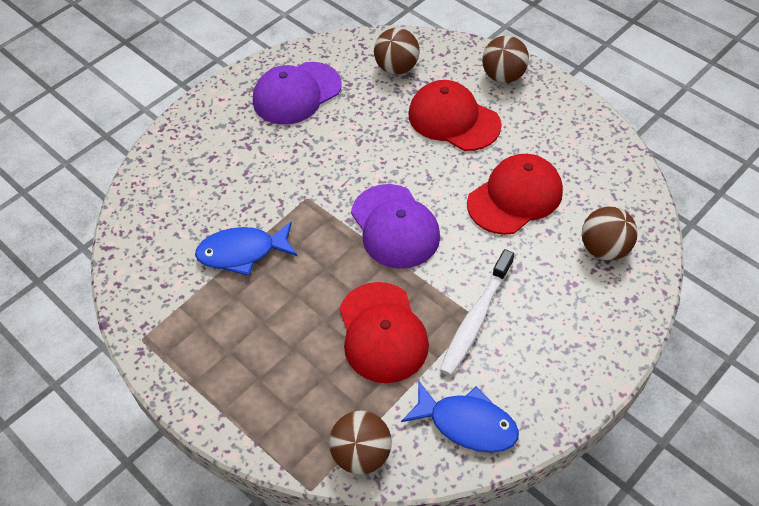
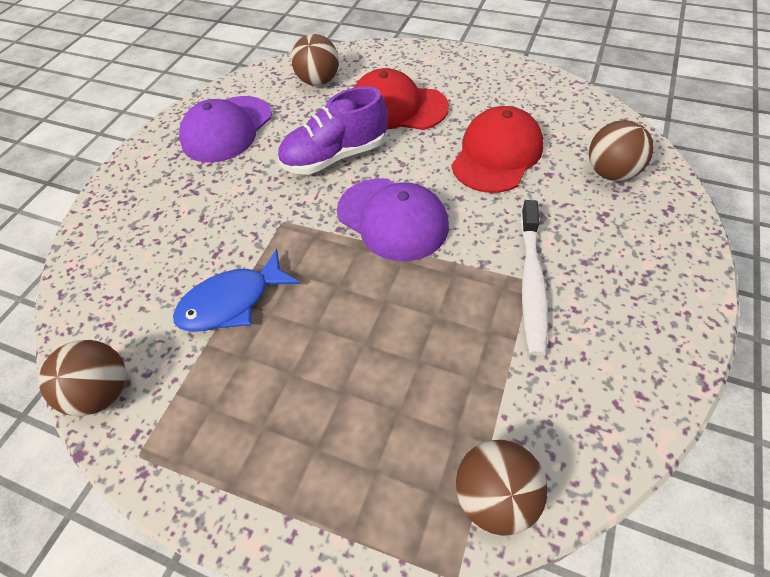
camera: 20 degrees left, 0 degrees up
(375, 152) = (335, 157): none -> purple shoe
(382, 332) = (439, 334): red cap -> none
(467, 424) = (595, 404): blue fish -> none
(503, 76) = (423, 61): brown ball -> brown ball (102, 392)

